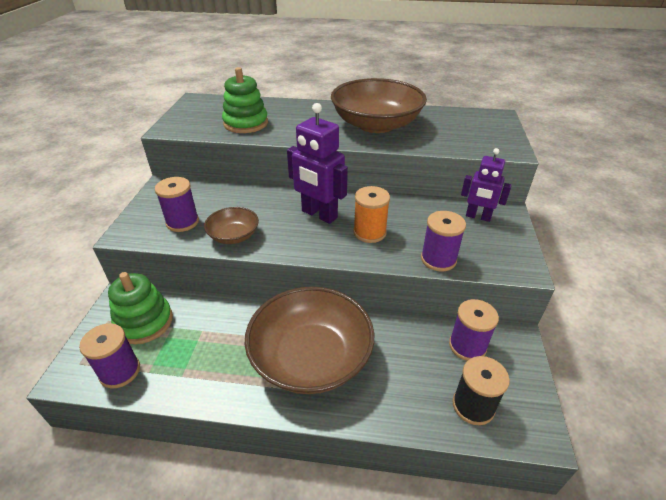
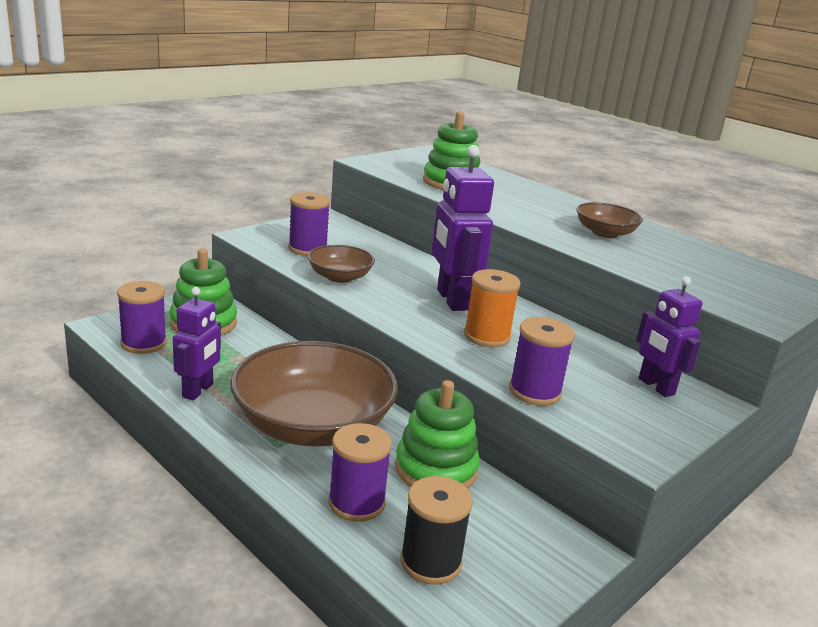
camera: 35 degrees right, 15 degrees down
(209, 384) = (198, 390): none -> purple robot
(376, 124) = (605, 233): brown bowl -> brown bowl, size x0.49
(406, 338) = (435, 469): none -> green stacking toy
(467, 346) = (501, 517): purple spool -> purple spool (356, 503)

